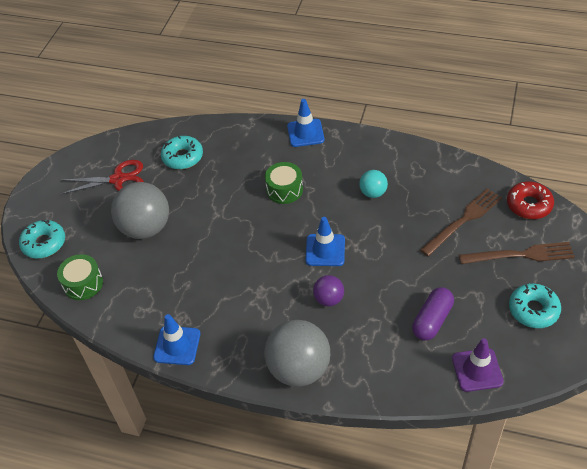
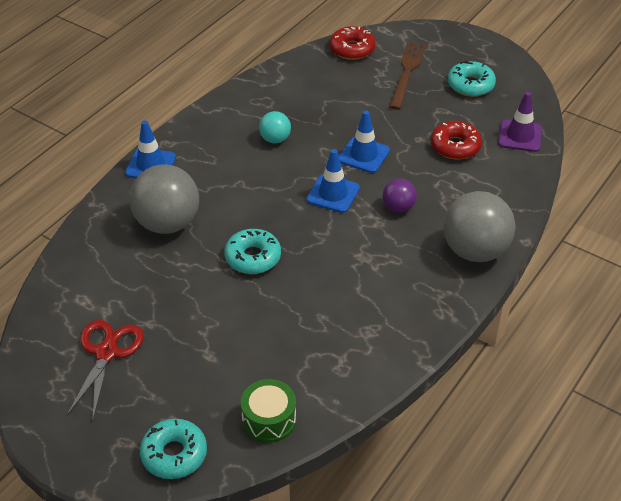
camera: 75 degrees left, 5 degrees down
(146, 228) = (211, 339): grey ball -> grey ball (167, 223)
(177, 345) = (405, 343): blue traffic cone -> blue traffic cone (364, 155)
(183, 157) = (112, 280): turquoise donut -> turquoise donut (253, 257)
(284, 190) = (227, 203): green drum -> none
(432, 320) = (455, 146): purple capsule -> red donut
(463, 220) = (347, 92): brown fork -> none

